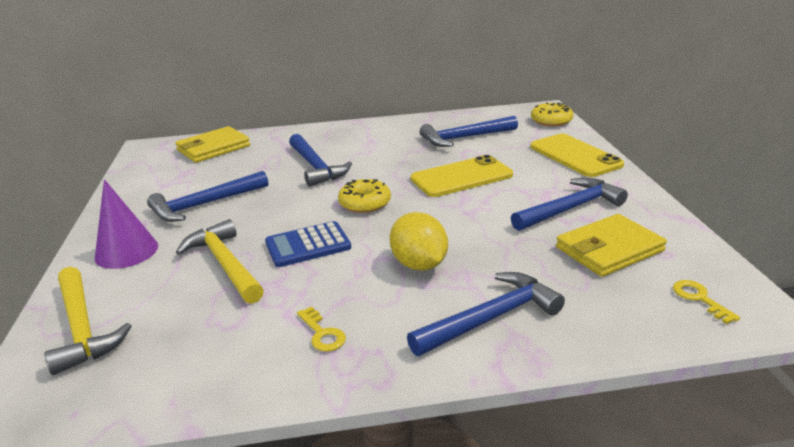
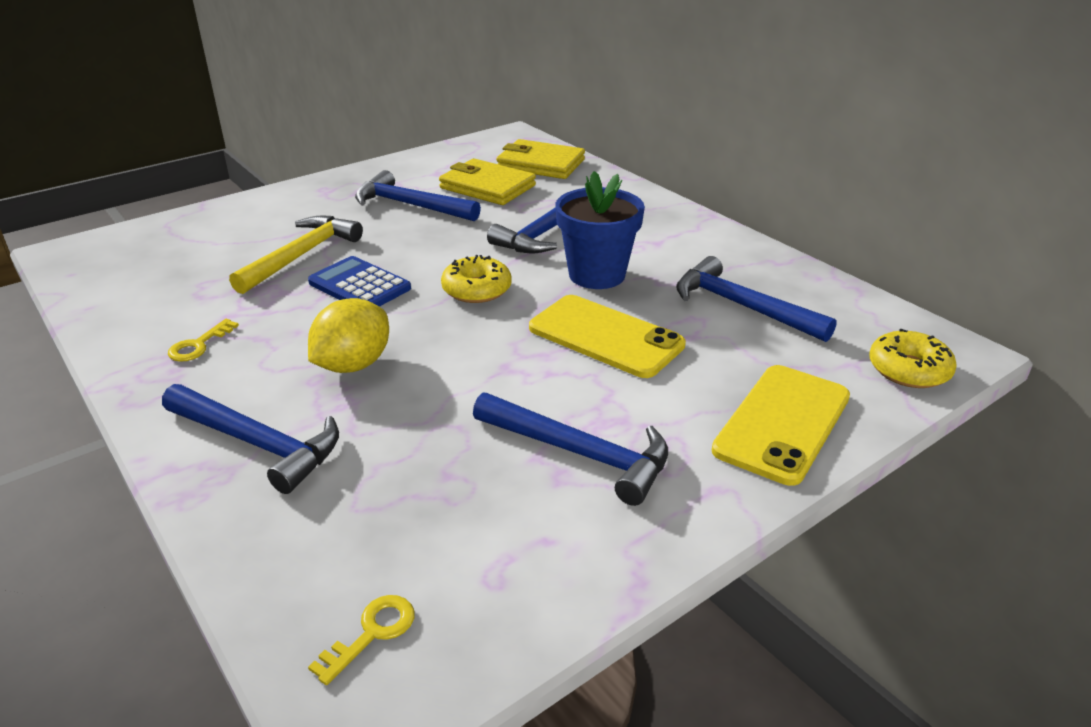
camera: 60 degrees right, 5 degrees up
(82, 327) = (178, 233): yellow hammer -> none
(126, 251) = (301, 205): purple cone -> none
(389, 164) = (597, 275): none -> blue flower pot
(609, 249) = (474, 514): yellow wallet -> yellow wallet (487, 187)

